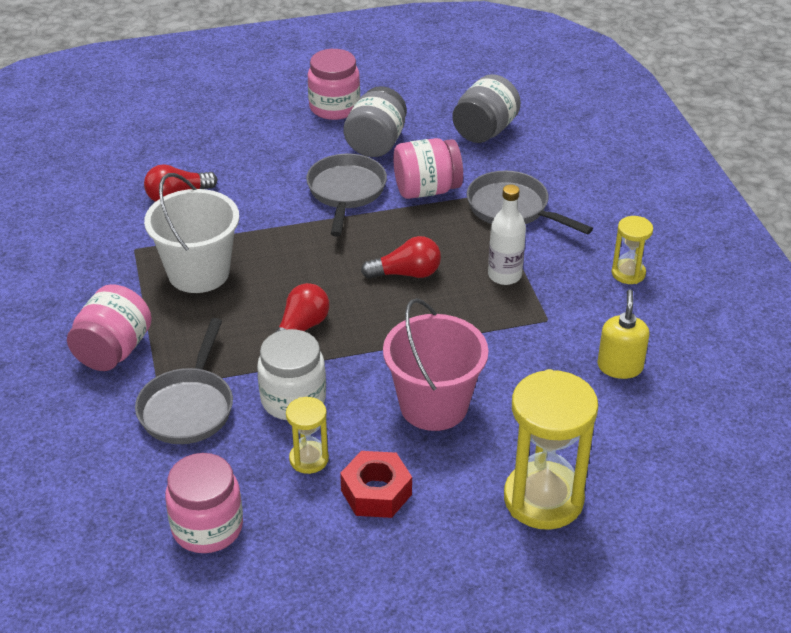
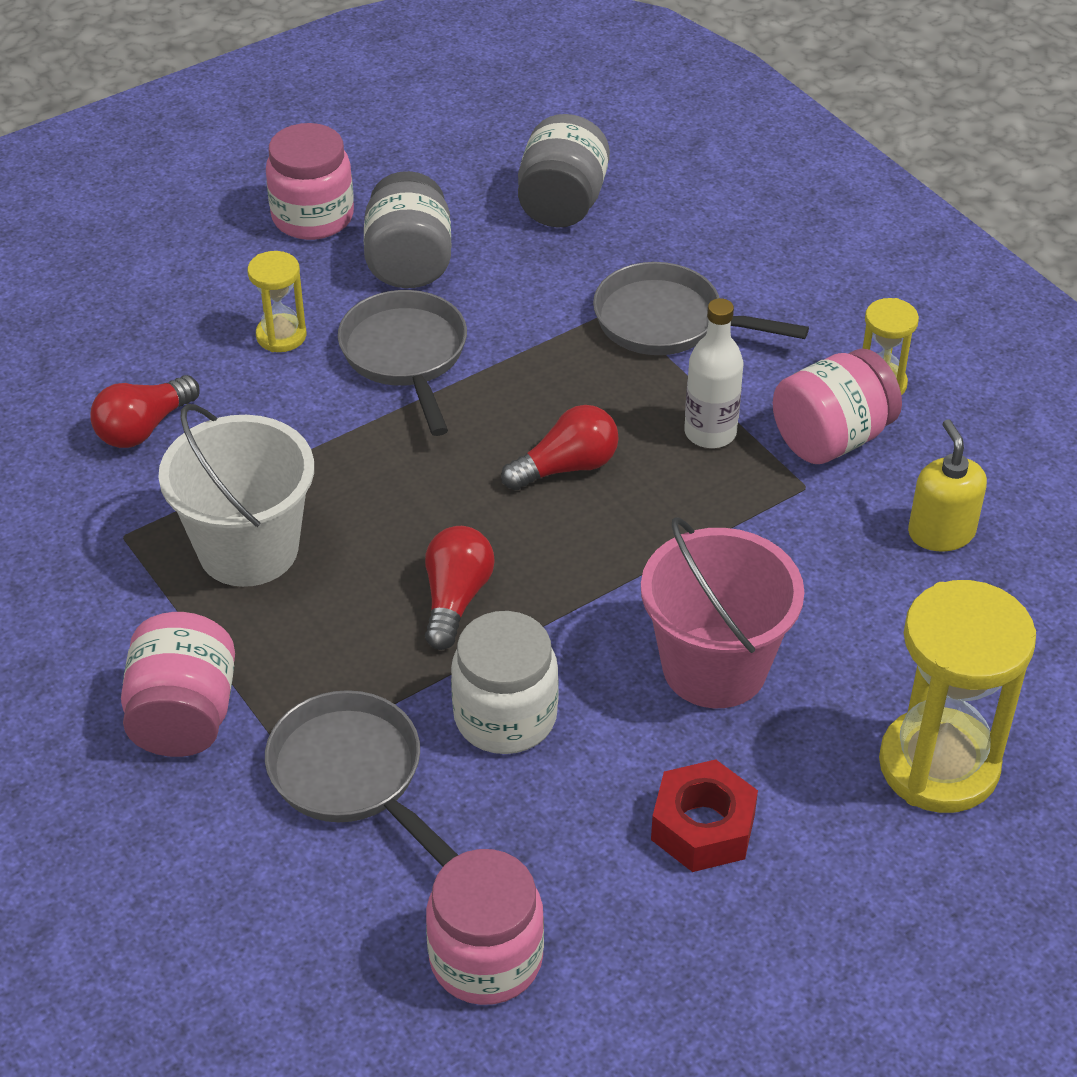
camera: 20 degrees left, 5 degrees up
(188, 407) = (352, 776): grey pan -> grey pan turned 150 degrees clockwise
(309, 459) = (578, 804): yellow hourglass -> yellow hourglass (281, 336)
(426, 190) = (526, 322): pink jar -> pink jar (831, 438)

